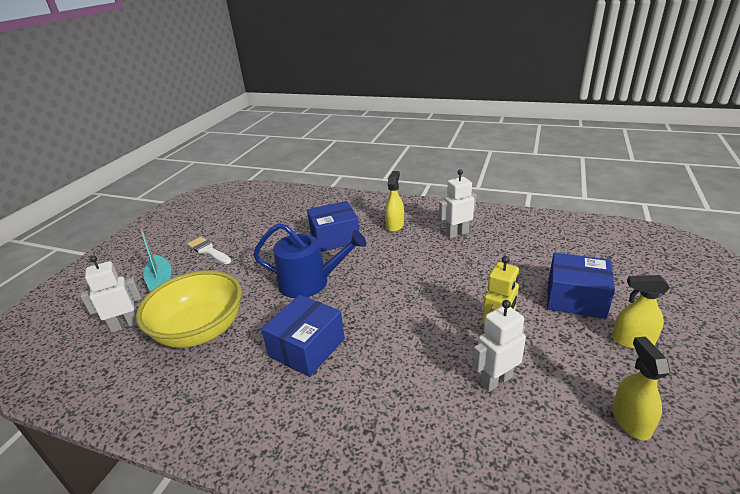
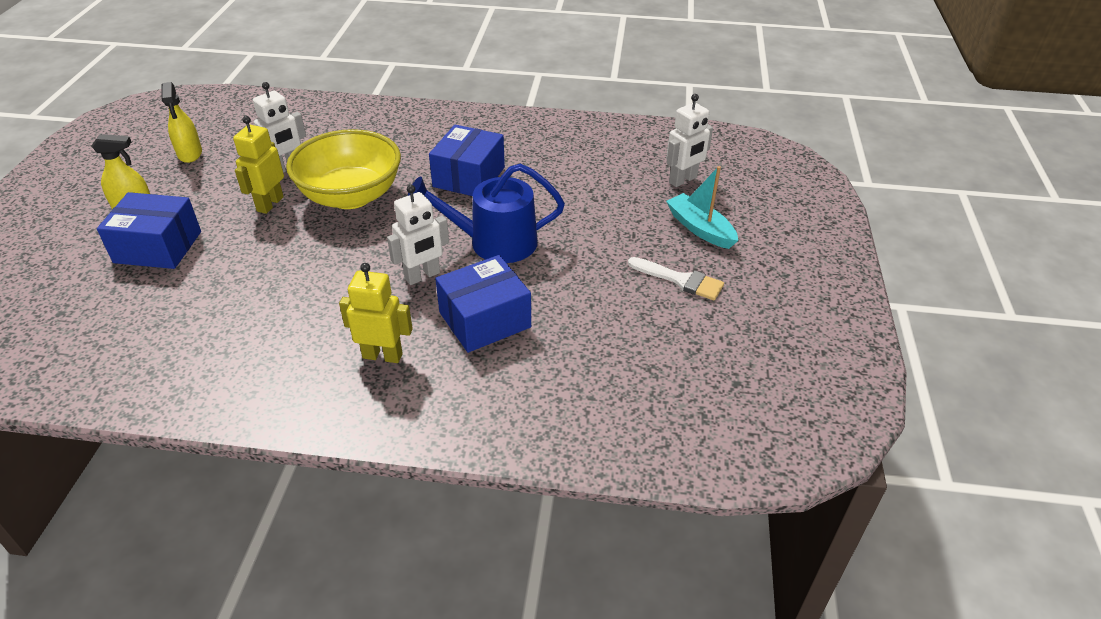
camera: 165 degrees right, 10 degrees up
(200, 330) = (593, 182): yellow bowl -> yellow bowl (351, 196)
(395, 225) = (382, 355): yellow spray bottle -> yellow robot
(457, 233) = (274, 343): white robot -> white robot (422, 276)

